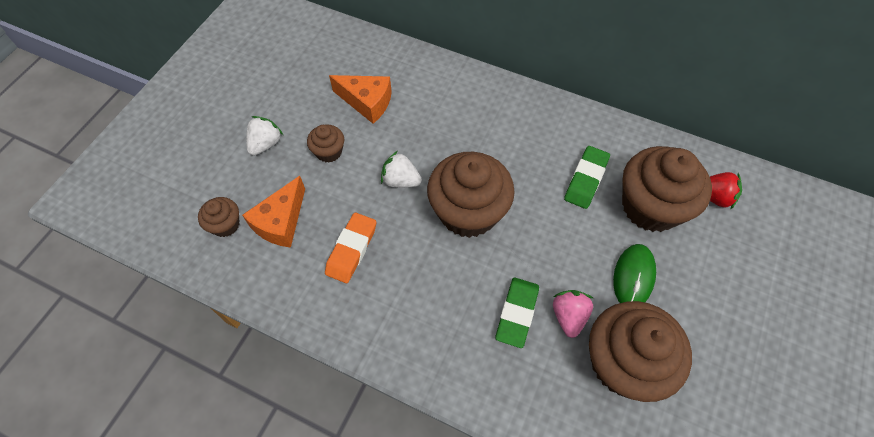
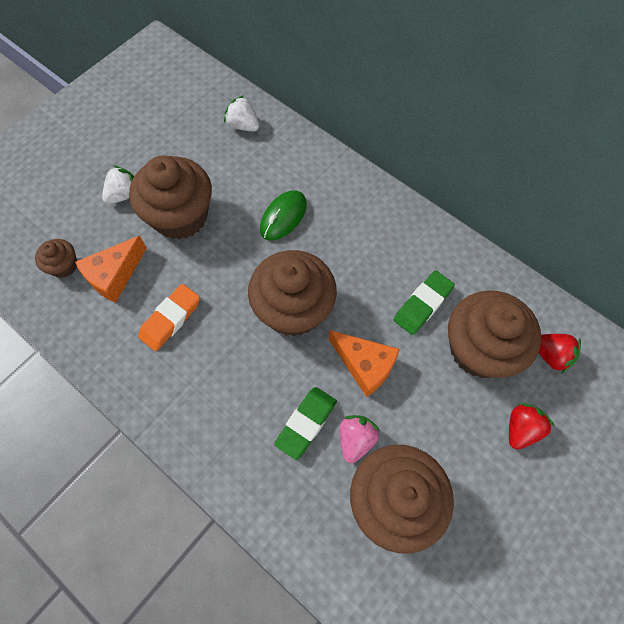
camera: 15 degrees right, 5 degrees up
(329, 152) = (180, 216): brown cupcake -> brown cupcake, size x2.11
(367, 102) = (232, 174): orange cheese -> orange cheese (365, 365)
(400, 181) = (239, 261): white strawberry -> white strawberry (243, 125)
(633, 277) = (435, 417): green mouse -> green mouse (283, 217)
(712, 267) = (521, 429): none -> red strawberry

